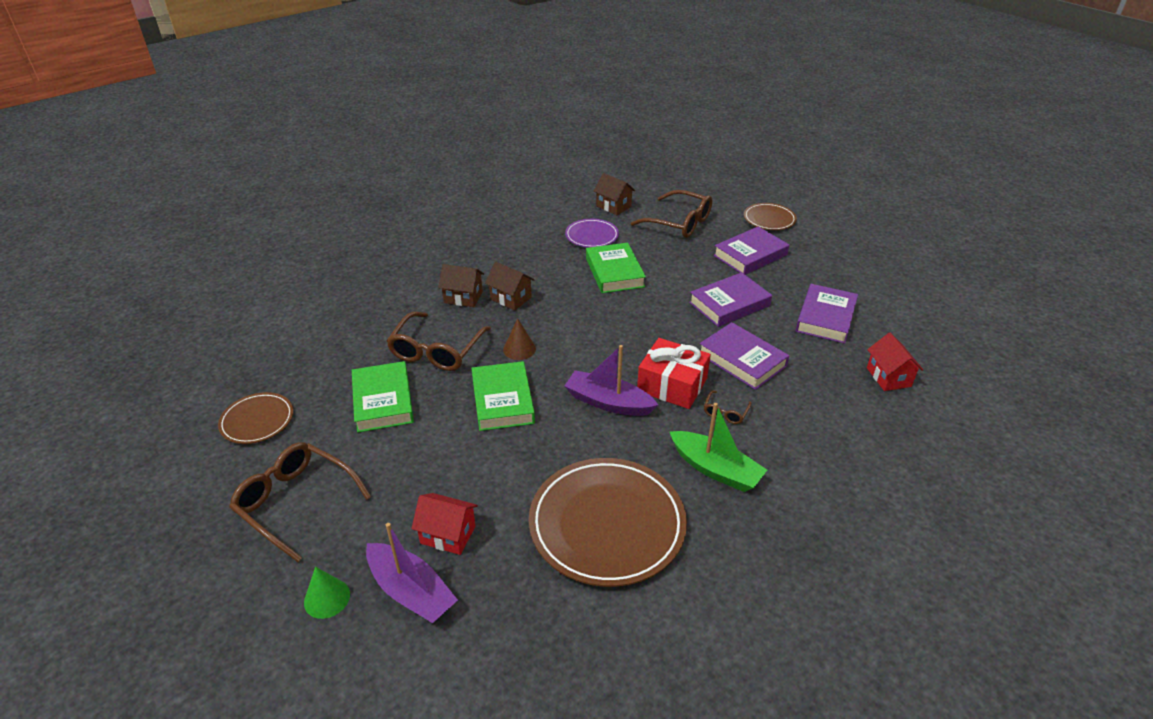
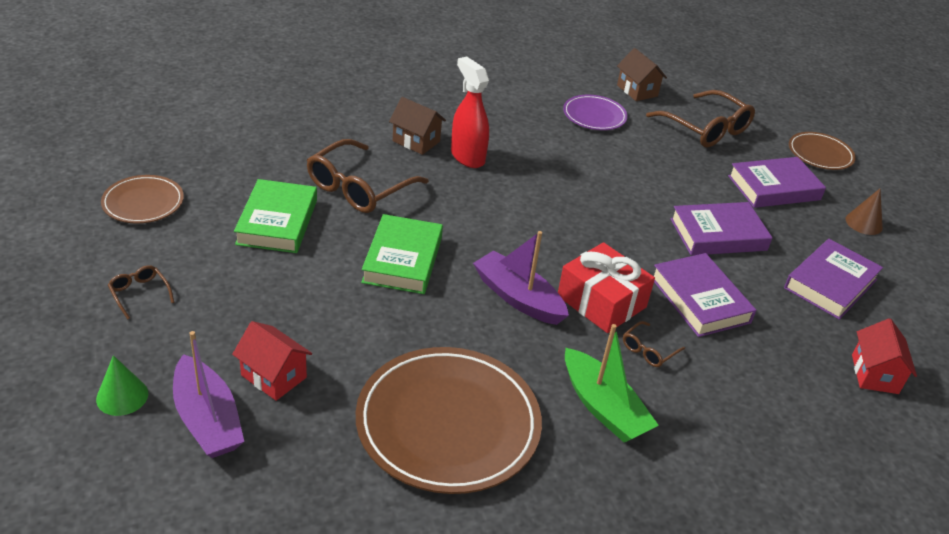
camera: 15 degrees right, 0 degrees up
(295, 502) = (139, 293): brown glasses -> brown glasses, size x0.46
(510, 298) = (467, 157): brown house -> red spray bottle
(519, 349) = (449, 212): brown cone -> brown cone (864, 223)
(614, 272) = (599, 162): green book -> none

